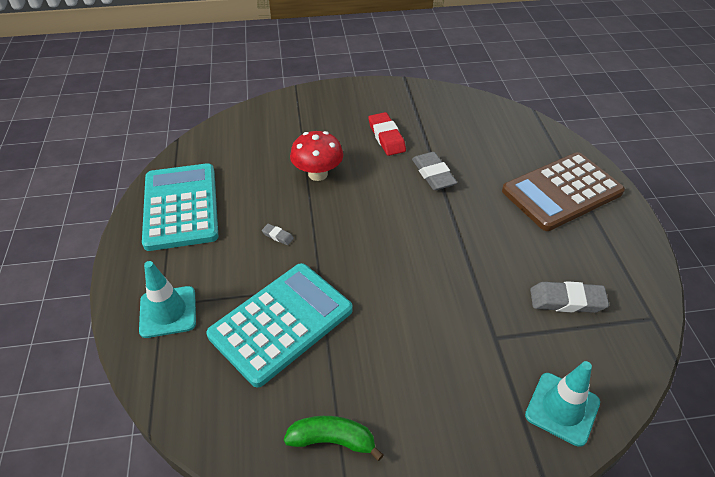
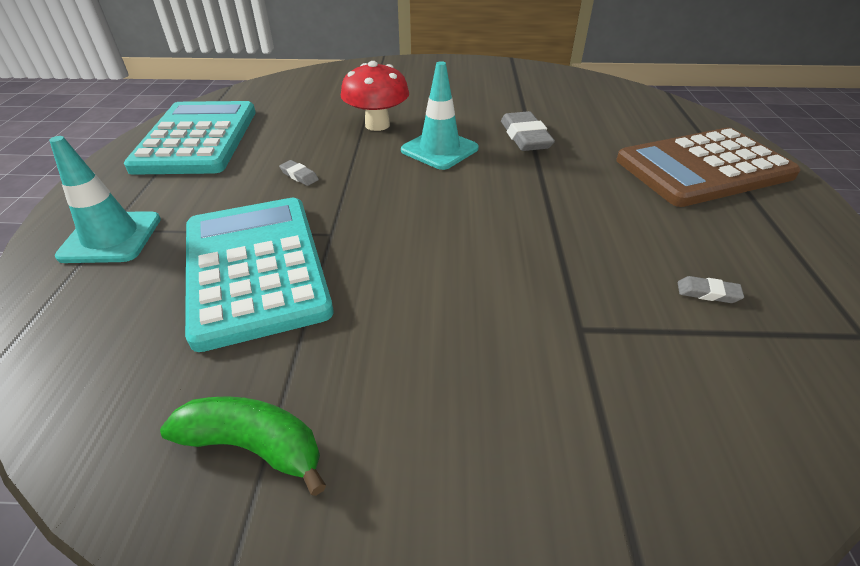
camera: 10 degrees right, 5 degrees down
(281, 323) = (255, 268): turquoise calculator -> turquoise calculator turned 75 degrees counterclockwise
(386, 137) = (474, 101): red eraser -> none
(562, 409) = (693, 459): turquoise traffic cone -> turquoise traffic cone (439, 149)
(567, 300) = (707, 293): grey eraser -> grey eraser, size x0.49

